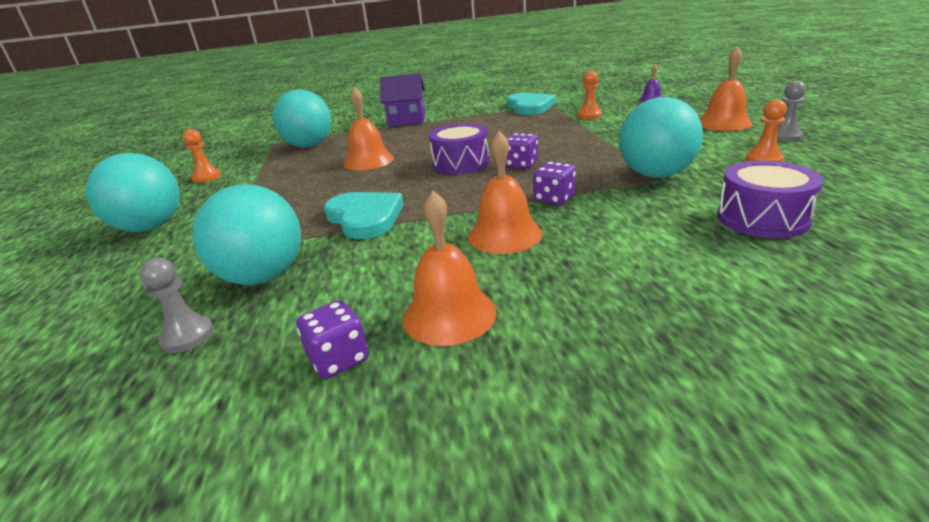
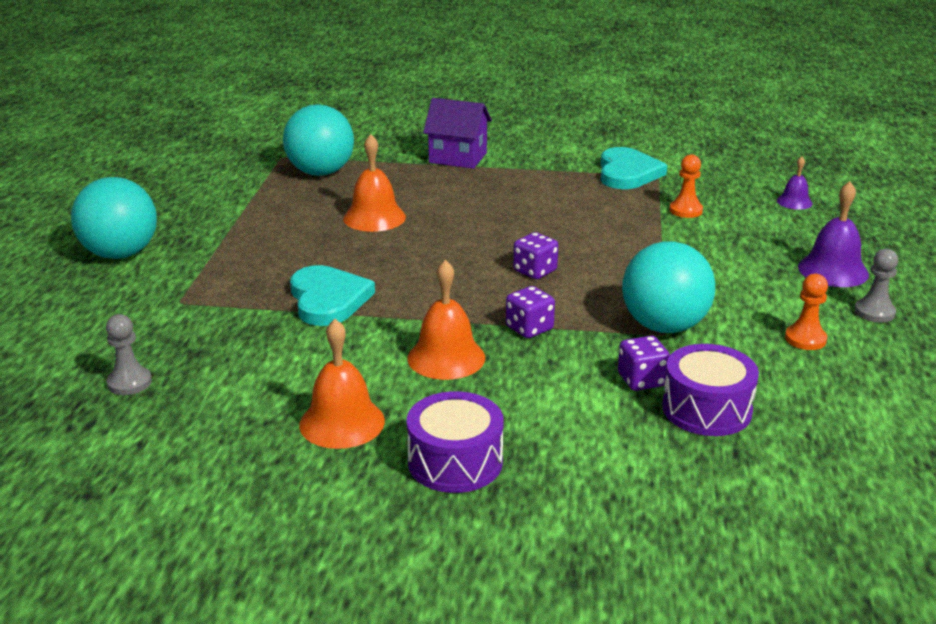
camera: 15 degrees right, 0 degrees up
(206, 177) = (191, 195): orange pawn -> none
(263, 276) = (206, 342): turquoise ball -> none
(338, 359) = (236, 434): purple dice -> purple dice (641, 380)
(461, 163) = (471, 250): purple drum -> purple drum (455, 462)
(724, 123) = (833, 270): orange bell -> purple bell

